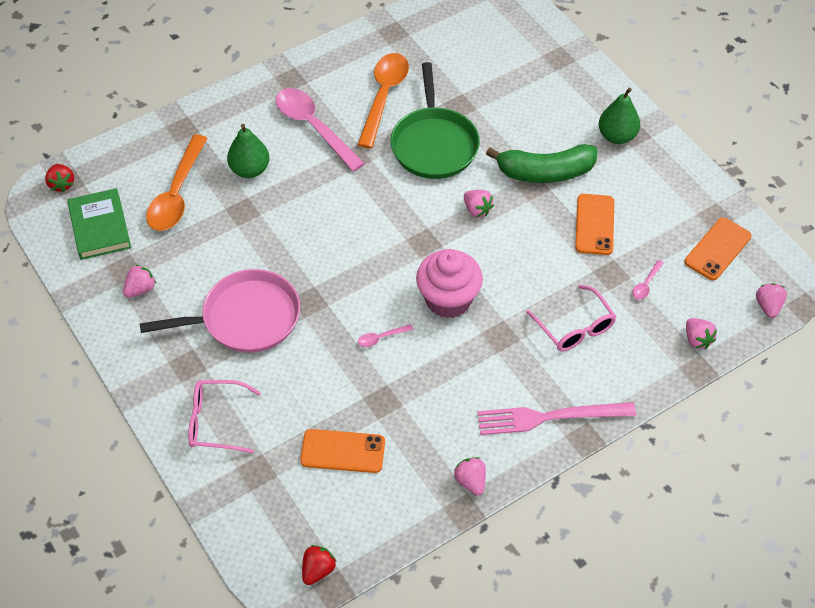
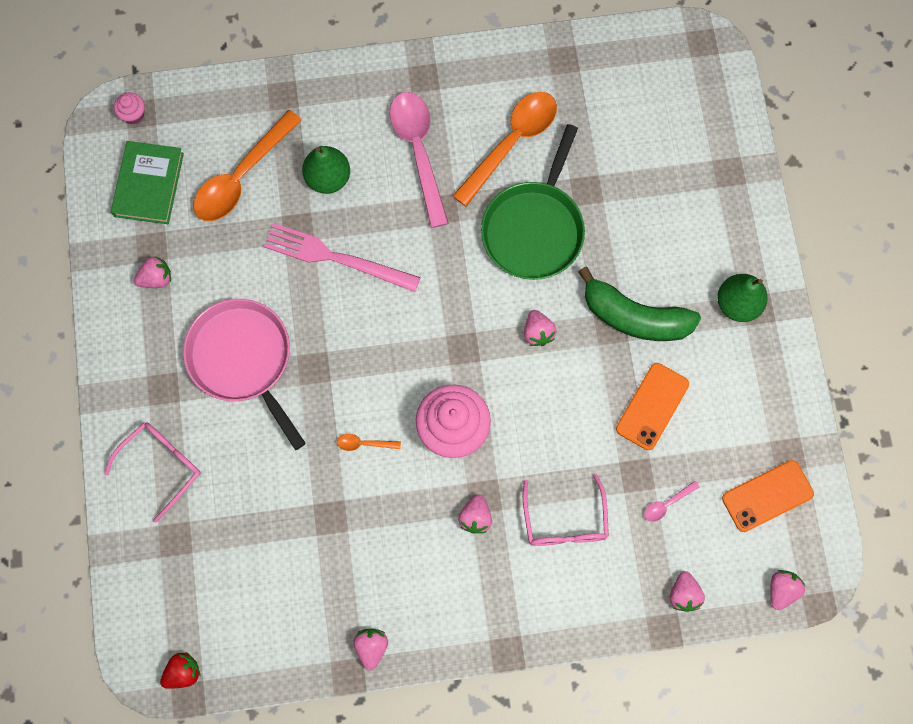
camera: 25 degrees right, 20 degrees up
(61, 184) = (133, 114): red strawberry -> pink cupcake
(216, 421) = (162, 465): pink glasses -> pink glasses turned 105 degrees clockwise
(246, 318) = (243, 359): pink pan -> pink pan turned 135 degrees counterclockwise
(343, 451) = (266, 555): orange phone -> none
(381, 338) = (364, 443): pink spoon -> orange spoon
(502, 353) = (475, 517): none -> pink strawberry
(549, 417) = (485, 613): pink fork -> pink fork (336, 258)

